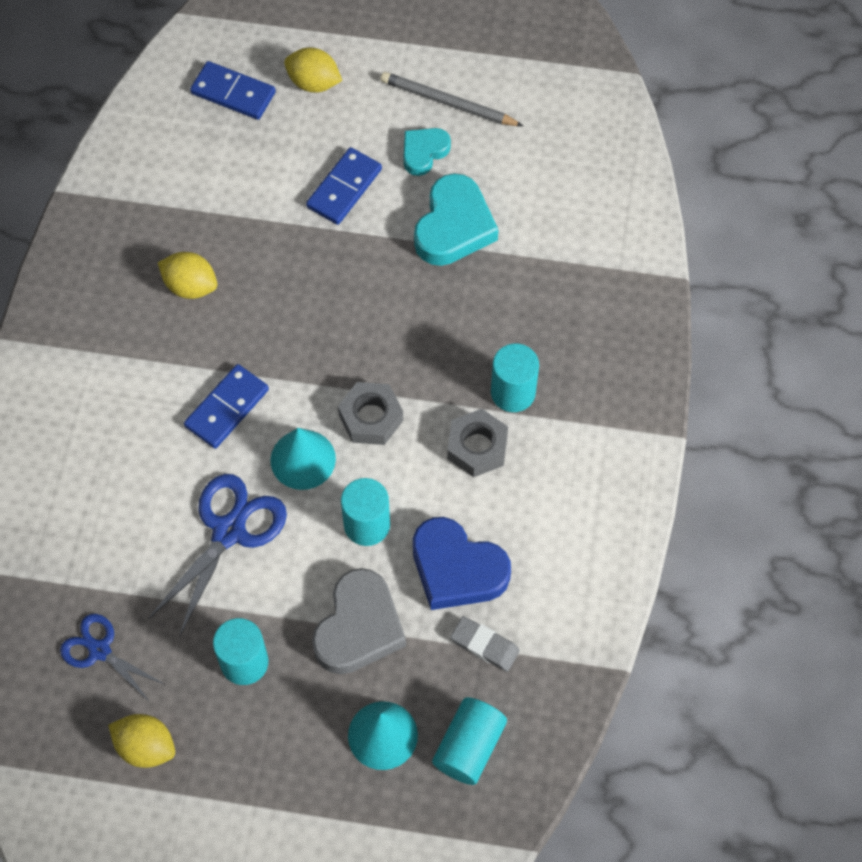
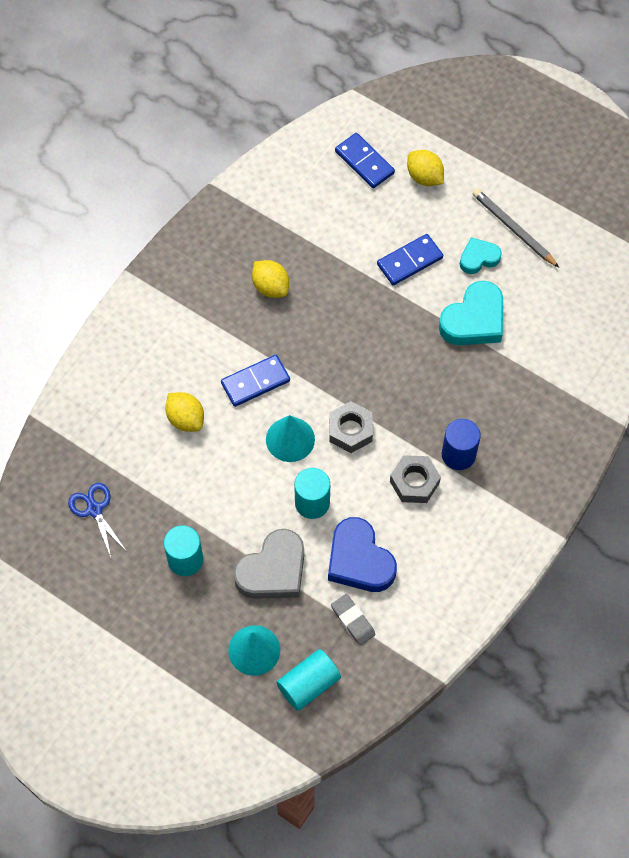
camera: 25 degrees right, 0 degrees up
(146, 747) = (95, 587): yellow lemon -> yellow lemon (186, 419)
(229, 531) = (217, 467): blue scissors -> none
(513, 392) = (458, 454): turquoise cylinder -> blue cylinder

